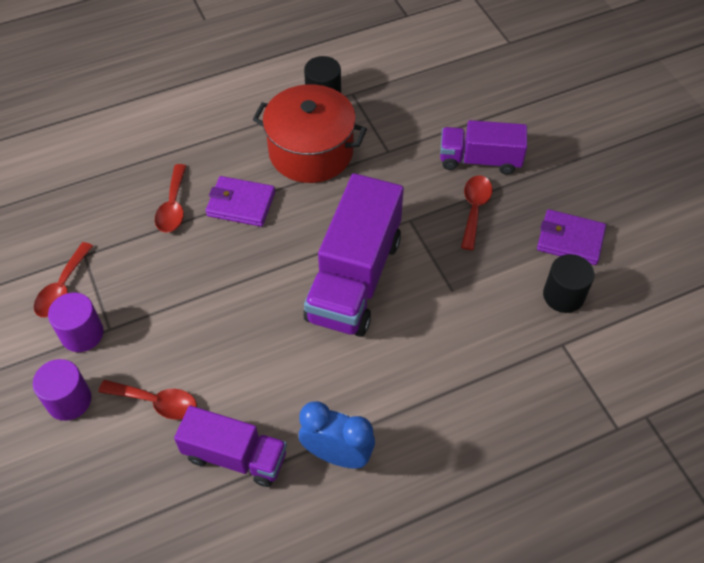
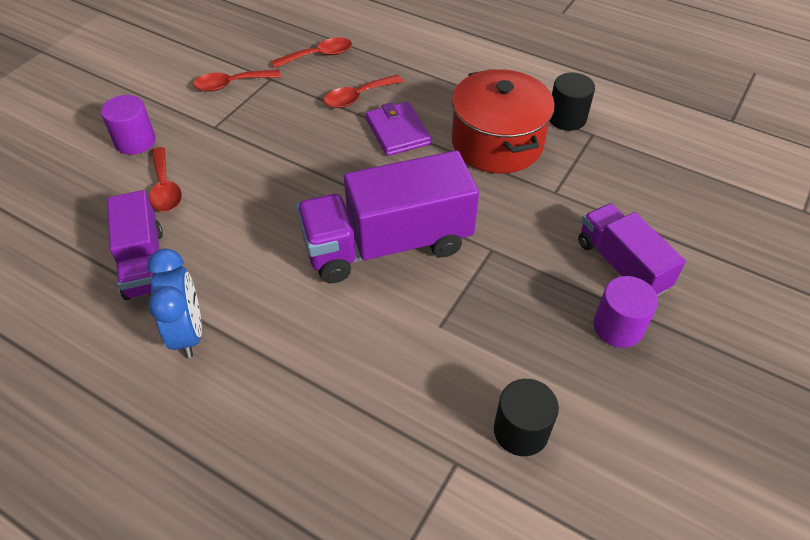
camera: 55 degrees right, 5 degrees down
(82, 334) = (198, 116): purple cylinder -> purple cylinder (618, 327)
(474, 209) = (555, 292): red spoon -> red spoon (319, 55)
(570, 240) = (602, 399): purple wallet -> none

